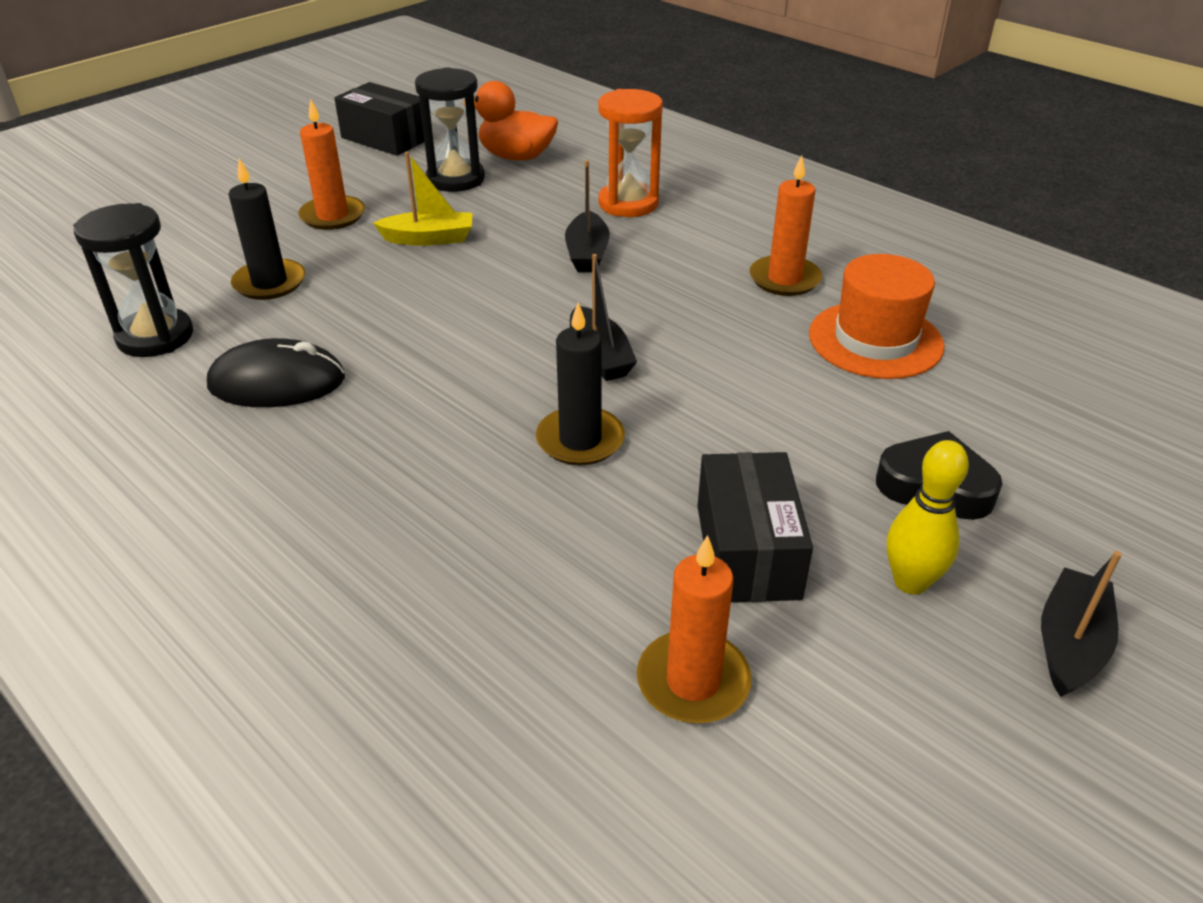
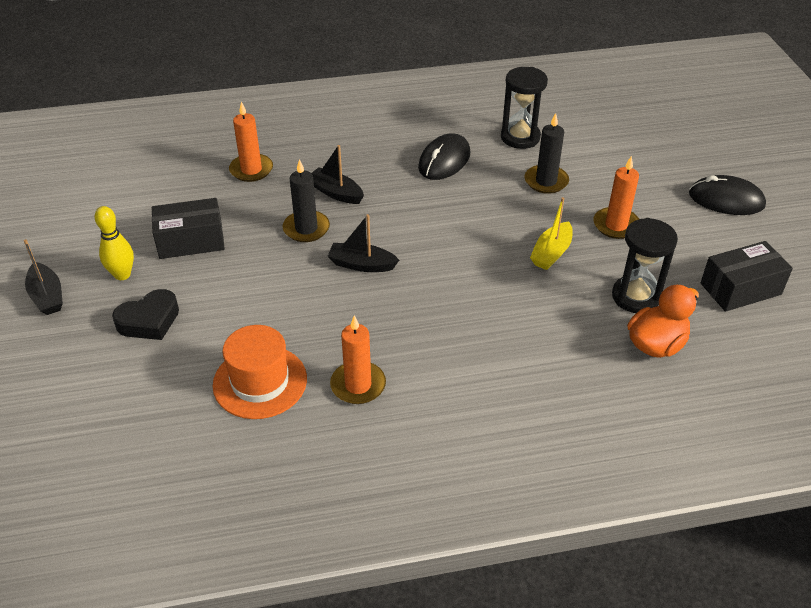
camera: 125 degrees right, 5 degrees up
(221, 170) = (726, 200): none -> black mouse
(587, 254) = (473, 311): black boat -> black boat (336, 193)
(628, 203) = (527, 366): orange hourglass -> none
(693, 681) = (160, 198): orange candle -> orange candle (251, 170)
(747, 551) = (191, 241): black box -> black box turned 45 degrees counterclockwise

